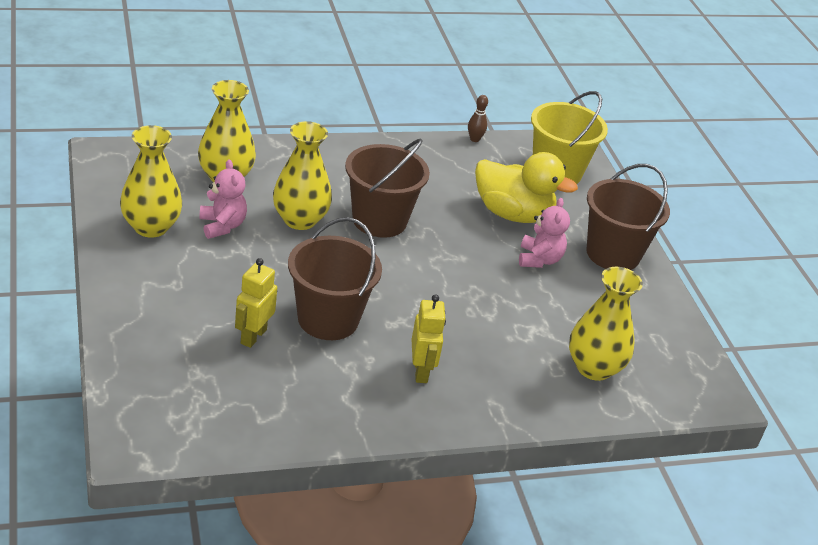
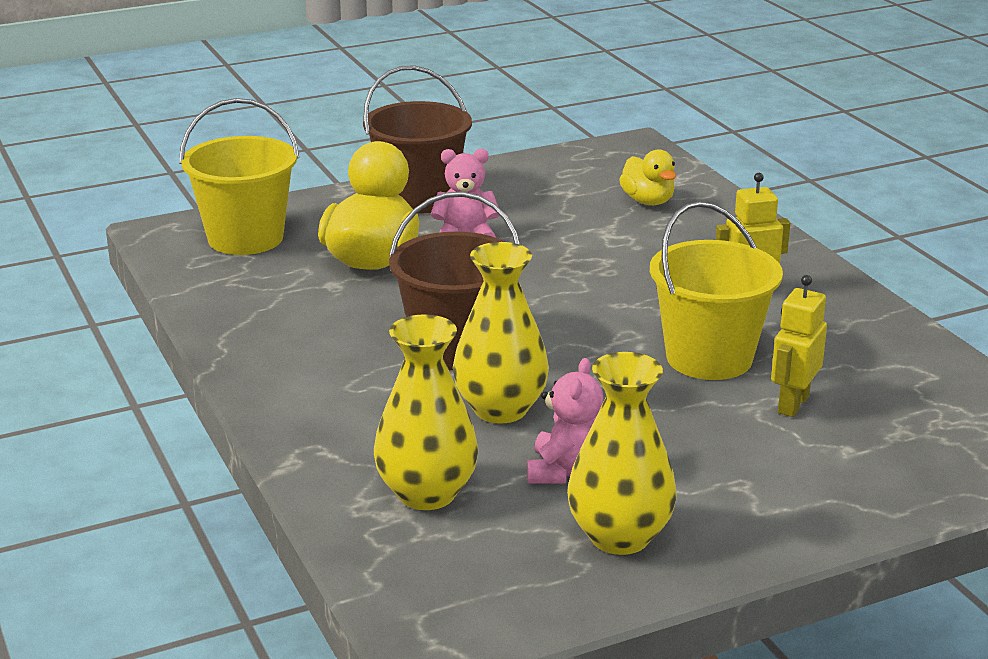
camera: 95 degrees left, 10 degrees down
(222, 226) = (566, 472): pink teddy bear -> pink teddy bear turned 135 degrees clockwise
(253, 336) = (792, 404): yellow robot -> yellow robot turned 105 degrees clockwise
(328, 319) = (709, 358): brown bucket -> yellow bucket
(474, 139) = (185, 299): brown bowling pin -> none
(594, 368) = (648, 201): yellow vase -> yellow duck

